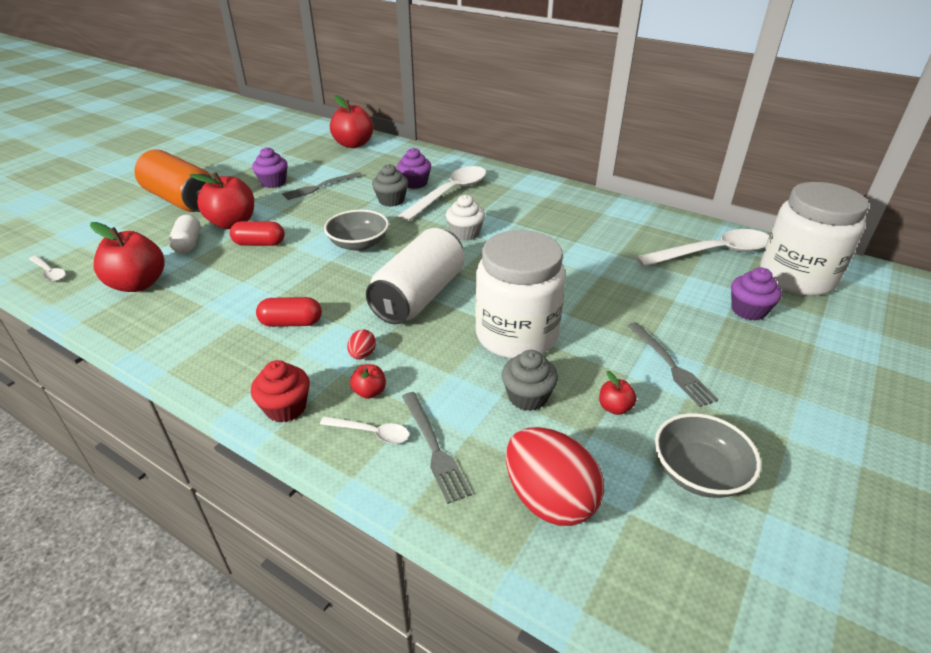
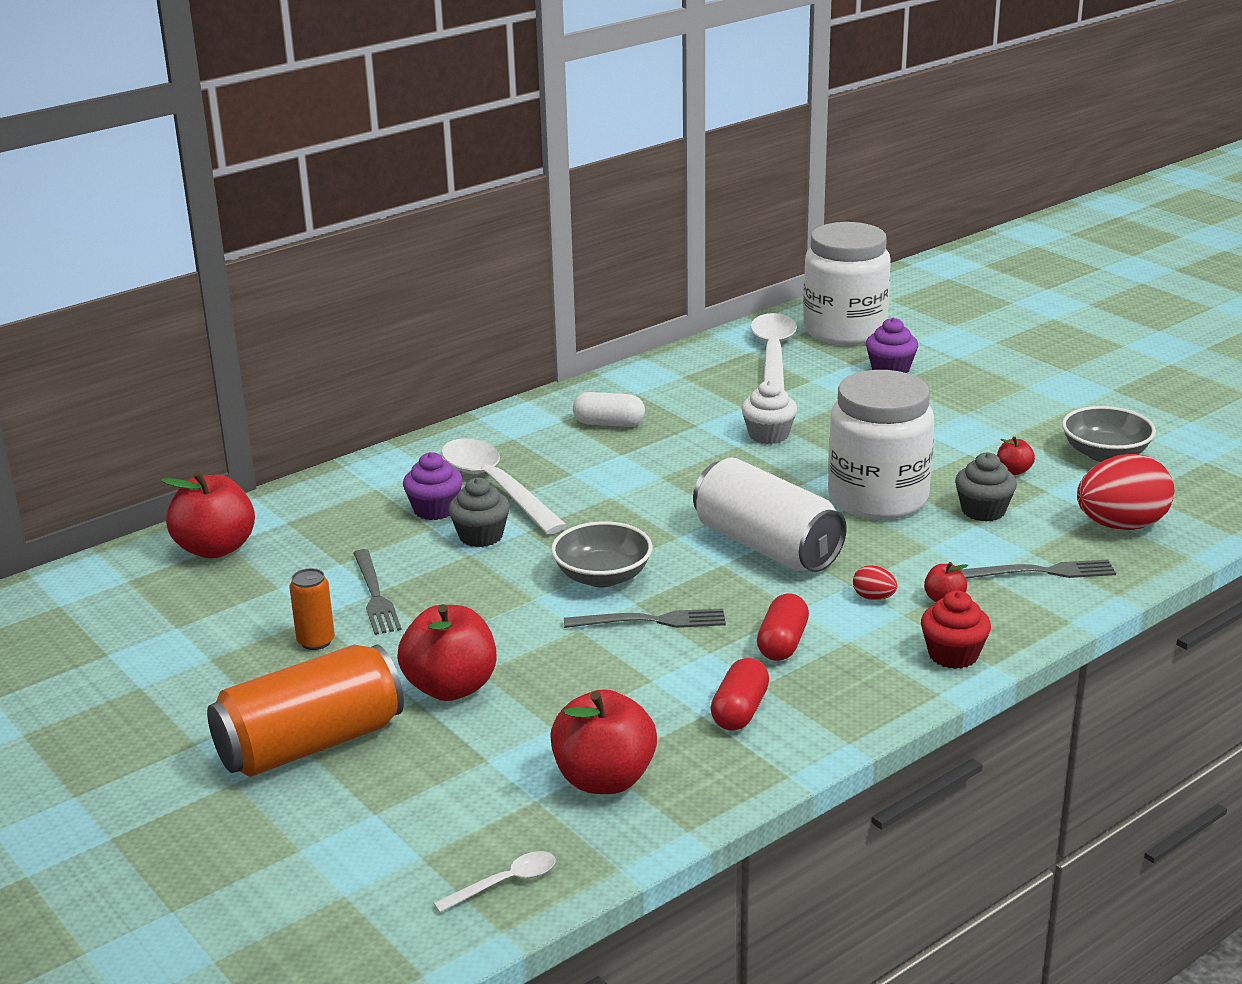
camera: 70 degrees left, 10 degrees down
(188, 244) = (497, 733): white capsule -> white capsule (609, 424)
(259, 244) = (543, 662): red capsule -> red capsule (740, 711)
(273, 182) = (316, 641): purple cupcake -> orange can
(371, 433) = (1010, 604): white spoon -> none
(465, 233) = (626, 493): white cupcake -> white cupcake (768, 435)
(670, 365) = (962, 430): grey fork -> grey fork (651, 621)

